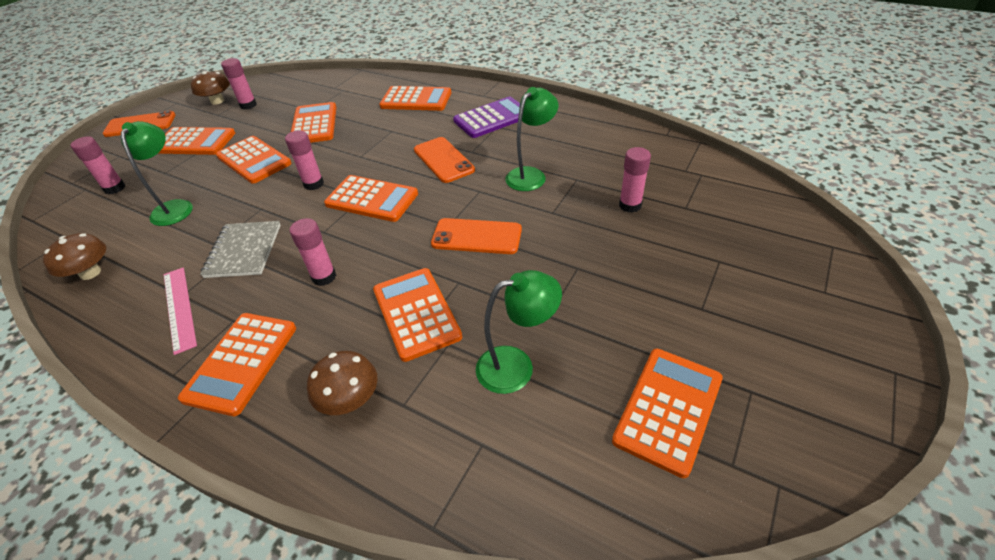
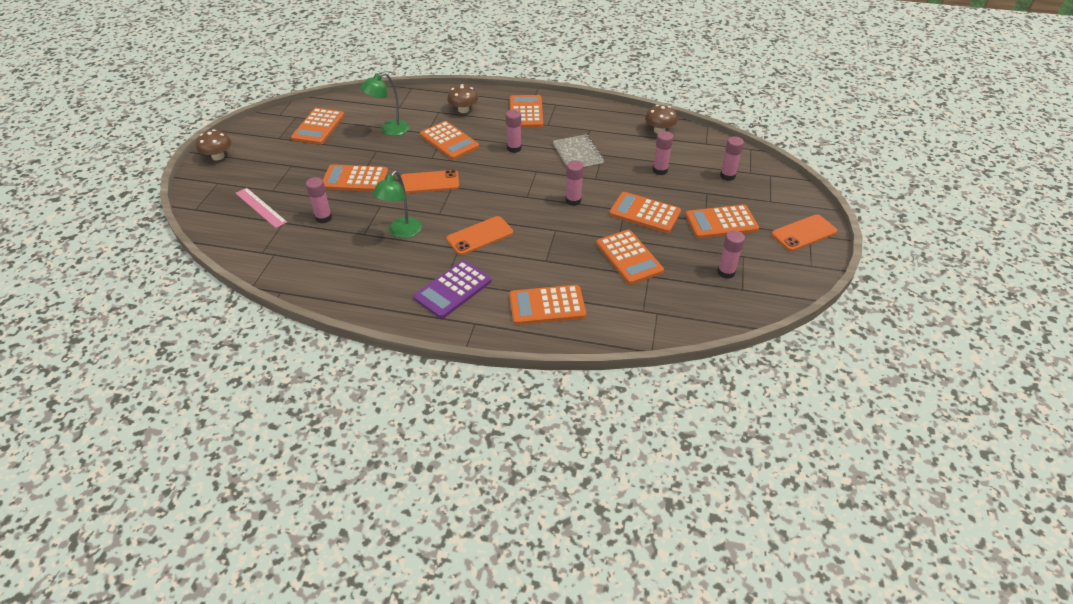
camera: 160 degrees right, 0 degrees up
(175, 207) = (660, 170): green lamp -> pink glue stick
(179, 308) = (583, 124): pink ruler -> pink ruler (260, 207)
(217, 101) = (768, 273): brown mushroom -> brown mushroom (218, 156)
(372, 199) = (518, 196): orange calculator -> orange calculator (355, 179)
(443, 160) = (480, 236): orange phone -> orange phone turned 75 degrees counterclockwise

